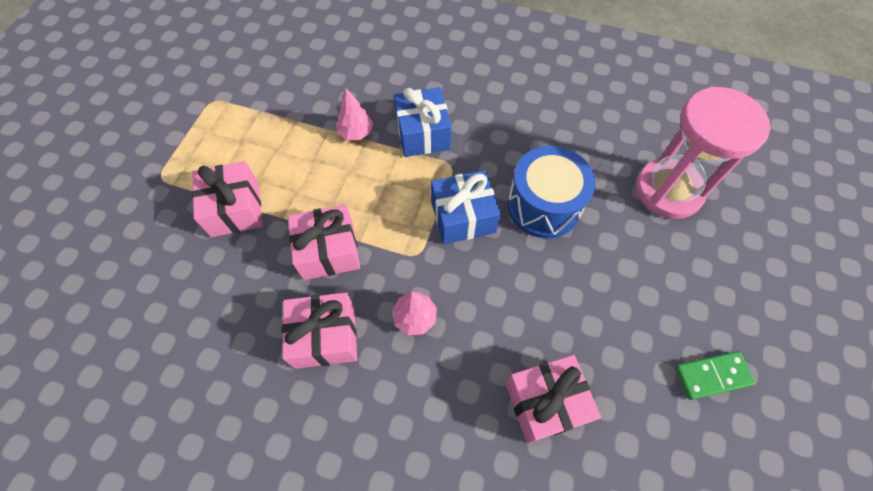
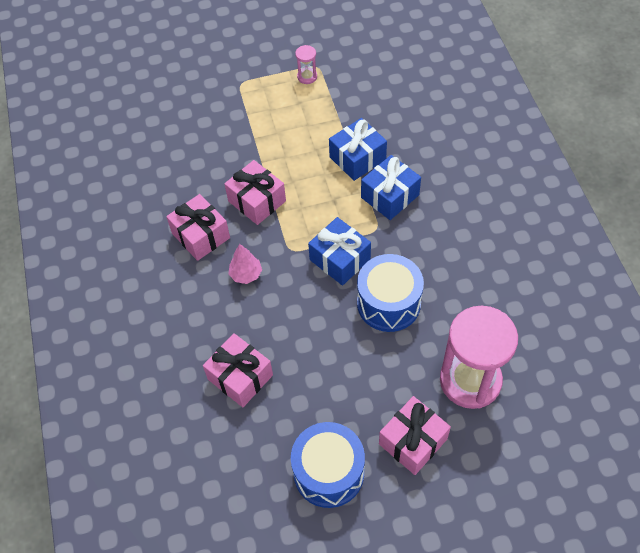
camera: 60 degrees right, 5 degrees down
(216, 115) = (307, 77): none -> pink hourglass
(235, 209) = (248, 135): pink gift -> pink gift (413, 441)
(356, 133) = (357, 158): pink tree -> blue gift
(712, 376) = (328, 472): green domino -> blue drum

